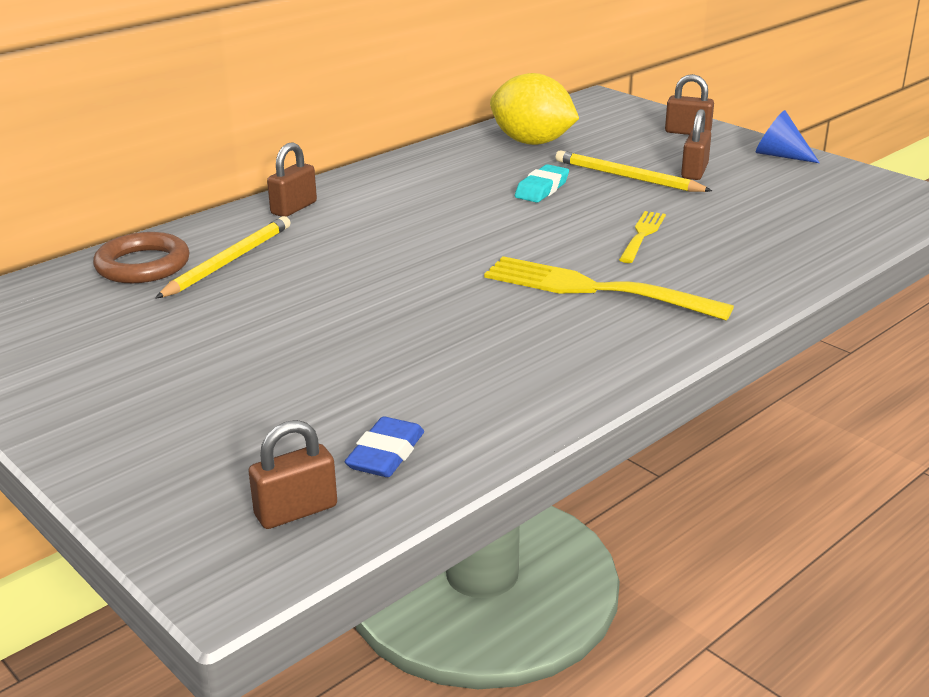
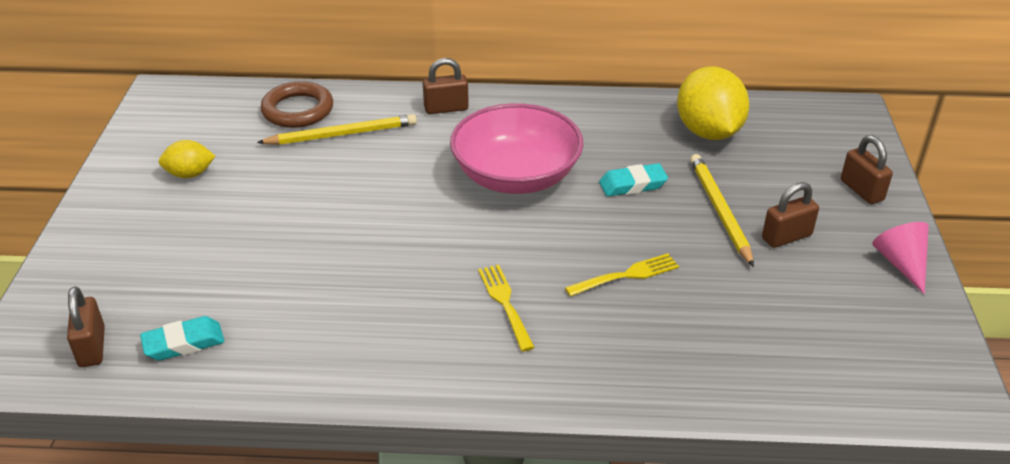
camera: 45 degrees right, 10 degrees up
(120, 353) = (190, 174): none -> yellow lemon
(296, 511) = (92, 347): brown padlock -> brown padlock turned 60 degrees clockwise
(386, 454) = (184, 343): blue eraser -> turquoise eraser
(445, 221) = (516, 176): none -> pink bowl
(597, 289) = (505, 304): yellow fork -> yellow fork, size x0.54
(780, 155) = (901, 264): blue cone -> pink cone

